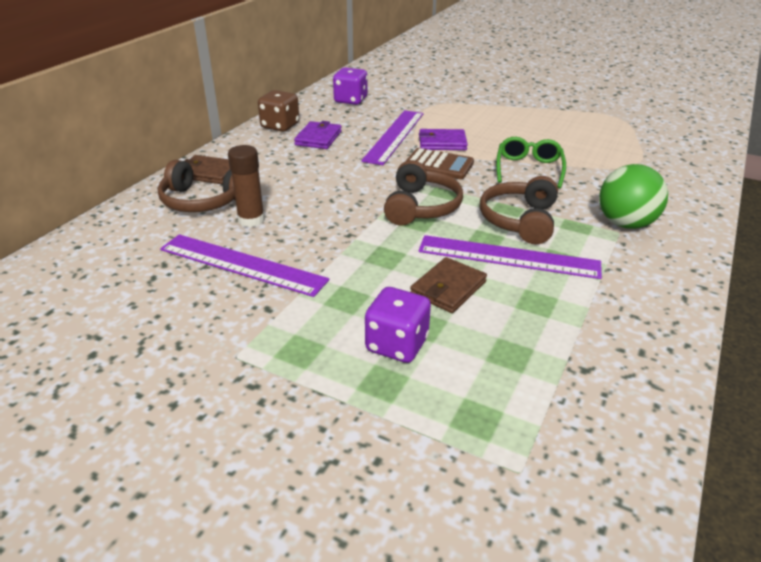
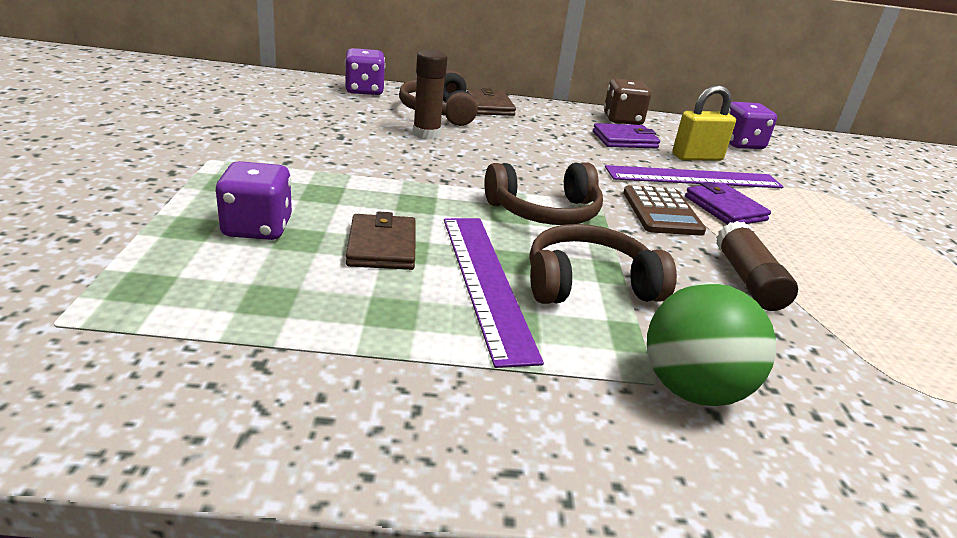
camera: 60 degrees right, 5 degrees down
(112, 229) = (364, 91): none -> purple dice
(242, 264) = (349, 141): purple ruler -> none
(364, 123) = (697, 157): none -> yellow padlock
(448, 288) = (382, 246): brown wallet -> brown wallet turned 75 degrees clockwise
(528, 169) = (748, 280): green glasses -> brown glue stick

